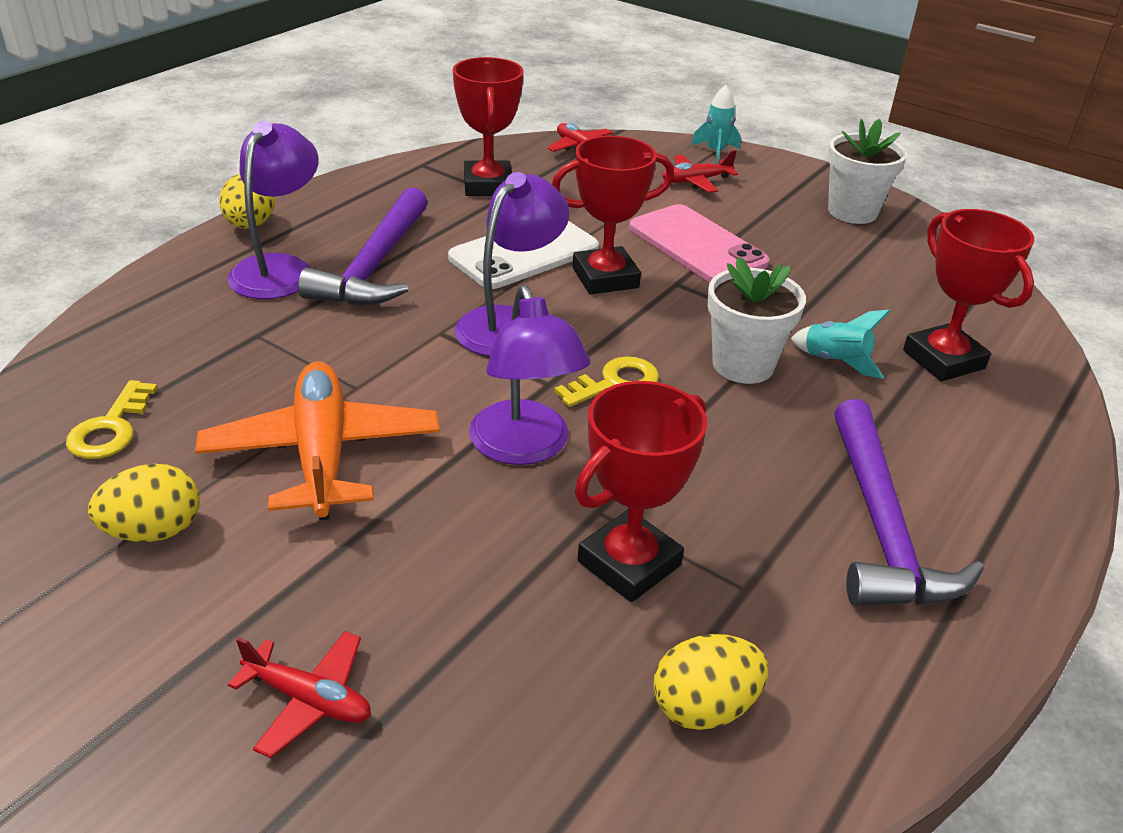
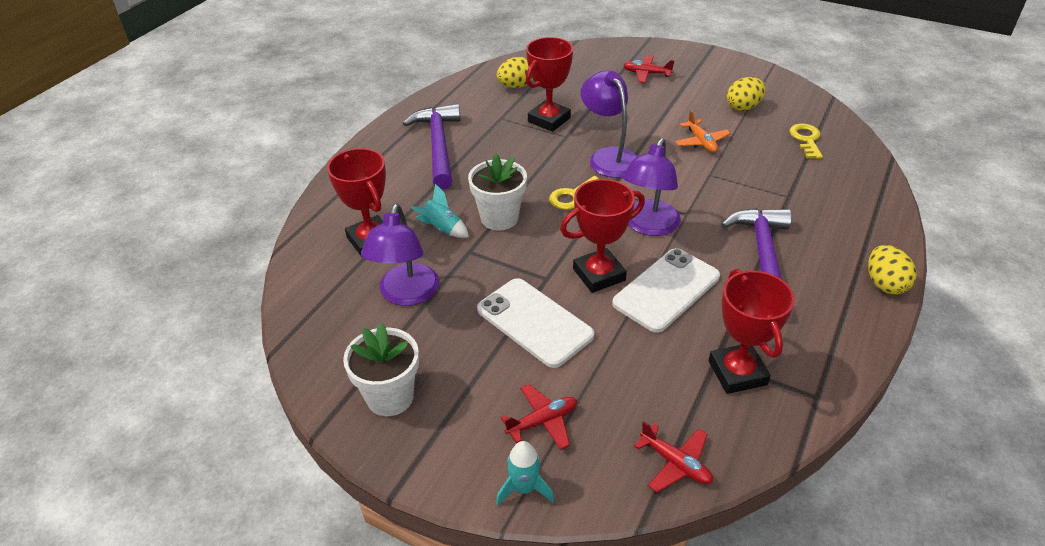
camera: 175 degrees right, 5 degrees up
(279, 268) = (823, 246): purple lamp -> purple lamp (406, 295)
(322, 453) = (701, 142): orange plane -> orange plane, size x0.52
(697, 245) = (534, 322): pink phone -> white phone

